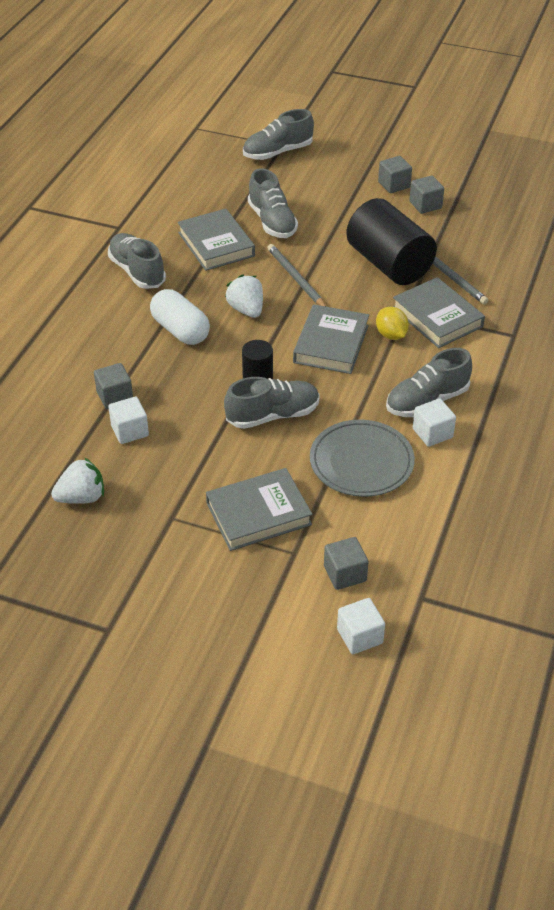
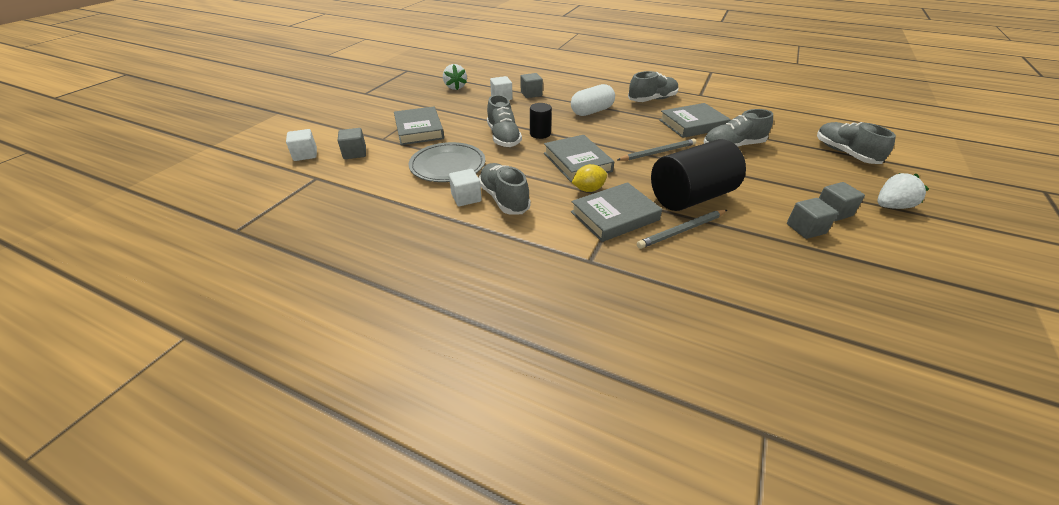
camera: 95 degrees right, 5 degrees down
(246, 310) = (616, 132): white strawberry -> white strawberry (891, 206)
(331, 344) = (577, 162): grey book -> grey book turned 45 degrees clockwise

